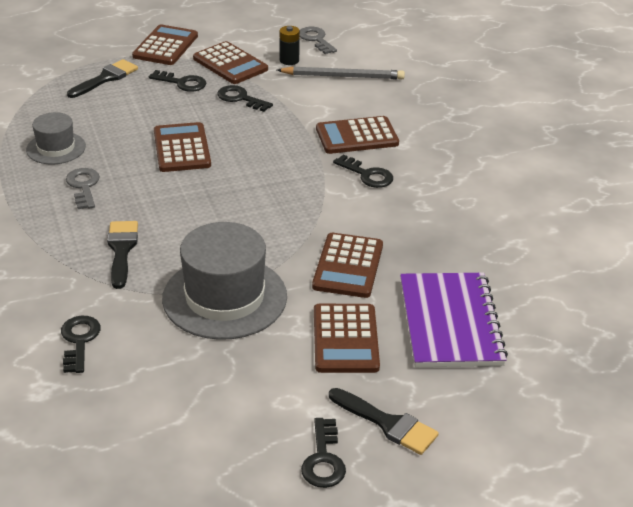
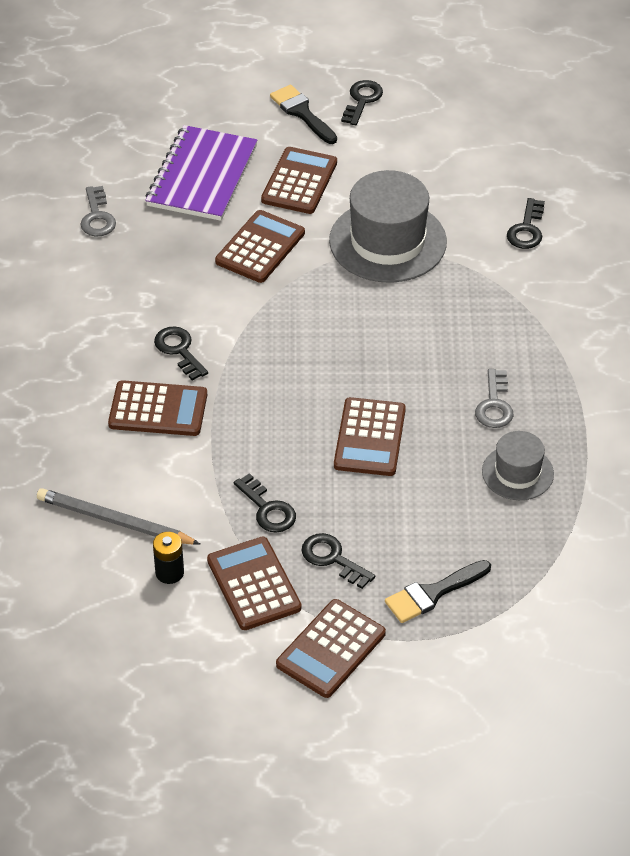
camera: 160 degrees left, 10 degrees up
(121, 250) = (470, 313): black brush -> none
(316, 39) = (108, 612): grey key -> grey key (97, 217)

